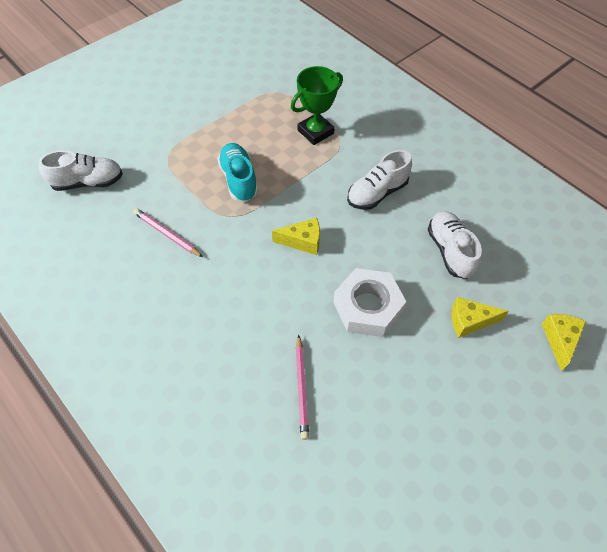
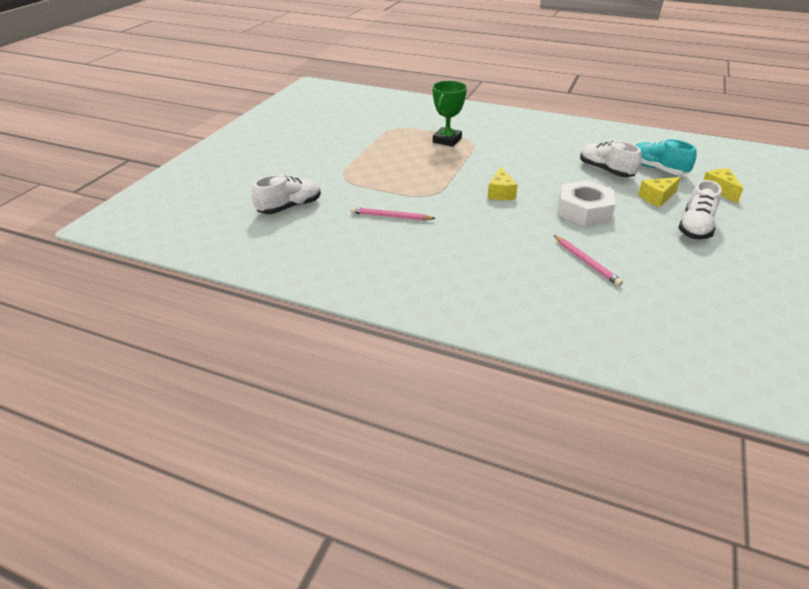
camera: 25 degrees left, 20 degrees down
(238, 180) = (416, 176): turquoise shoe -> turquoise shoe (657, 169)
(302, 241) = (500, 193): yellow cheese -> yellow cheese turned 120 degrees clockwise
(377, 193) = (525, 157): white shoe -> white shoe (695, 227)

